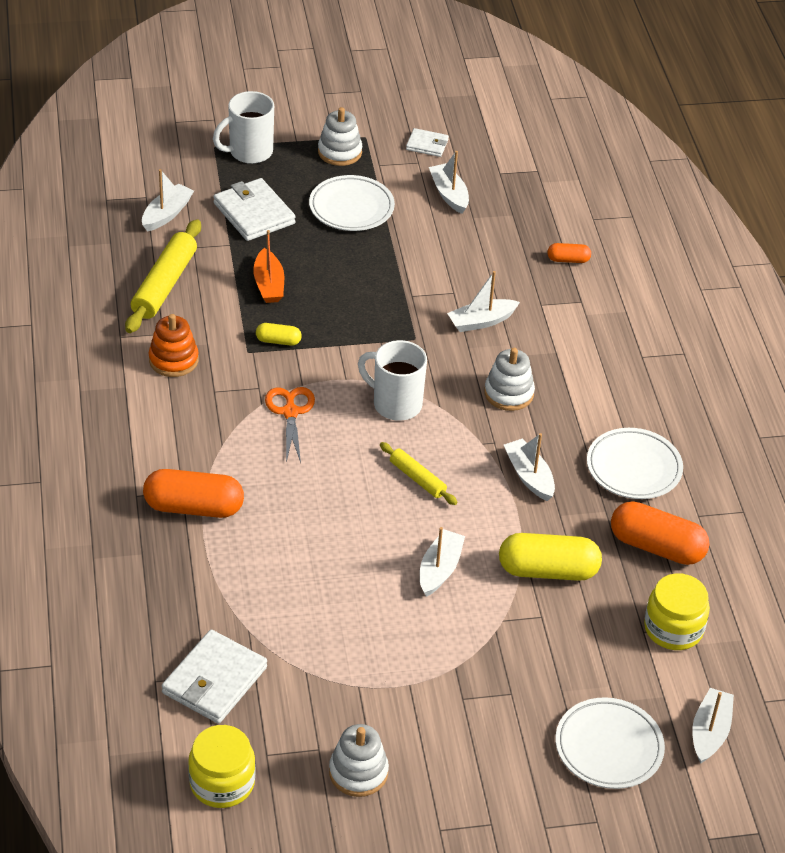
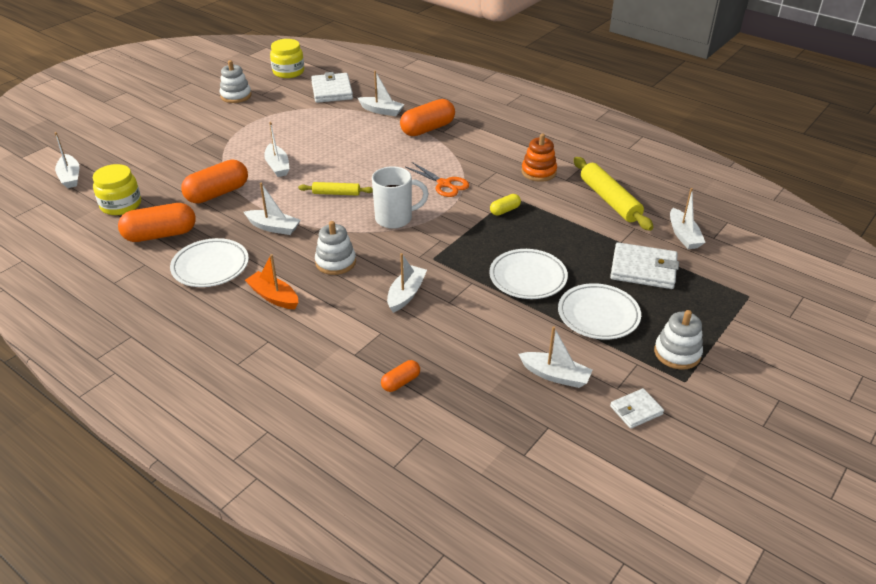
camera: 140 degrees right, 5 degrees down
(204, 583) = (381, 111): none -> white boat
(249, 152) = (724, 308): white mug -> none
(269, 284) = (560, 235): orange boat -> orange boat (273, 297)
(548, 570) = (217, 193): yellow capsule -> orange capsule
(608, 747) = (123, 149): white plate -> white plate (528, 277)

